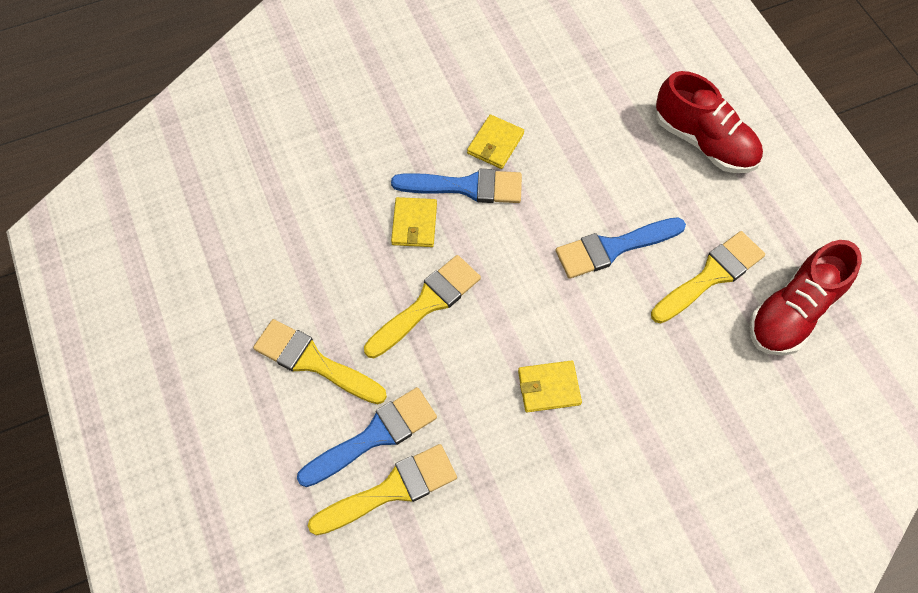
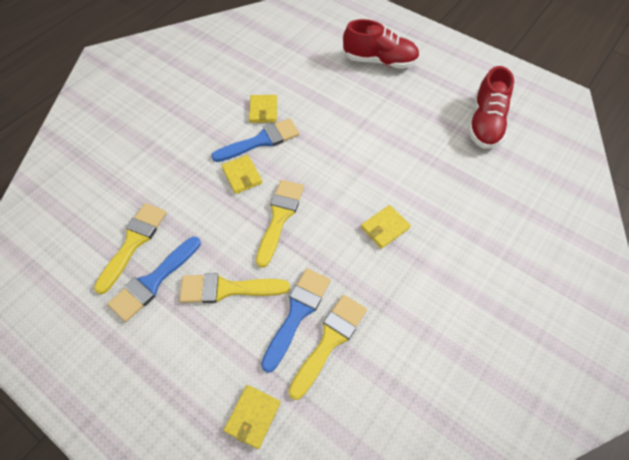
camera: 30 degrees left, 5 degrees down
(257, 524) = (253, 416): none -> yellow wallet
(613, 248) = (369, 135): blue brush -> blue brush (153, 281)
(711, 276) = (431, 125): yellow brush -> yellow brush (133, 242)

